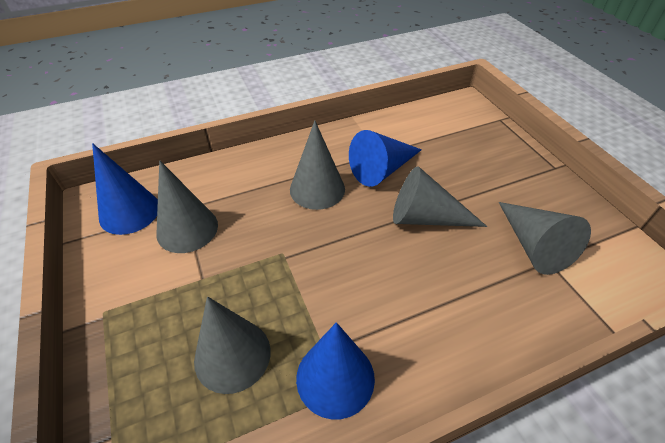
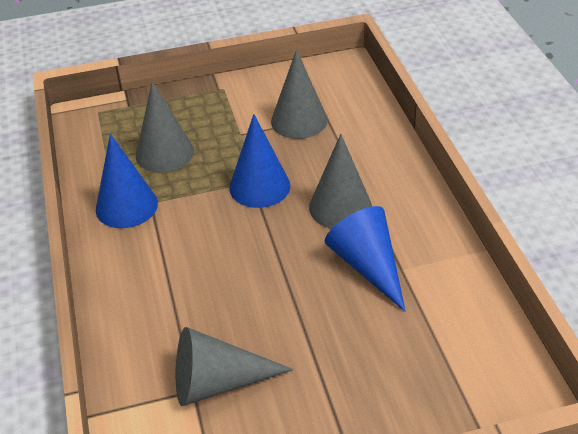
camera: 100 degrees right, 5 degrees down
(129, 212) = (327, 86): blue cone -> blue cone (259, 186)
(425, 218) = (280, 292): grey cone -> none

